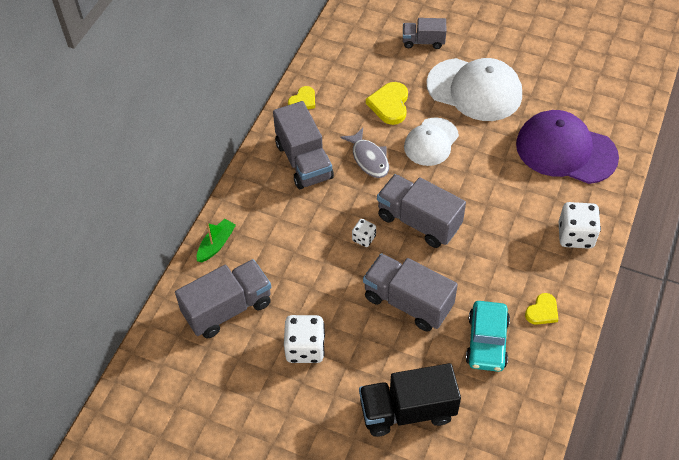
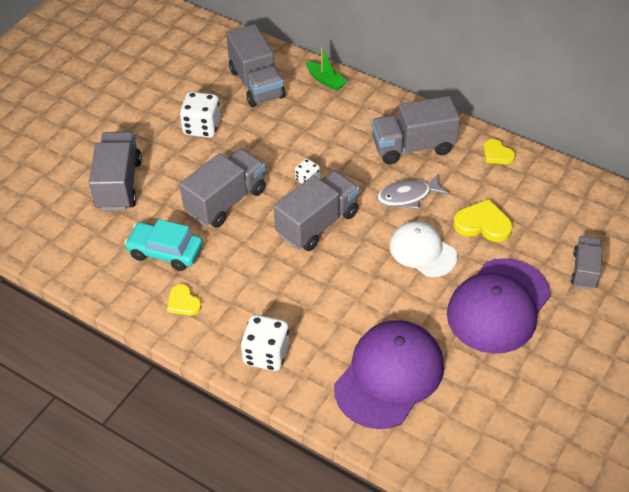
camera: 100 degrees right, 5 degrees down
(407, 411) = (119, 184): black truck -> grey truck
(474, 90) = (498, 306): white cap -> purple cap

